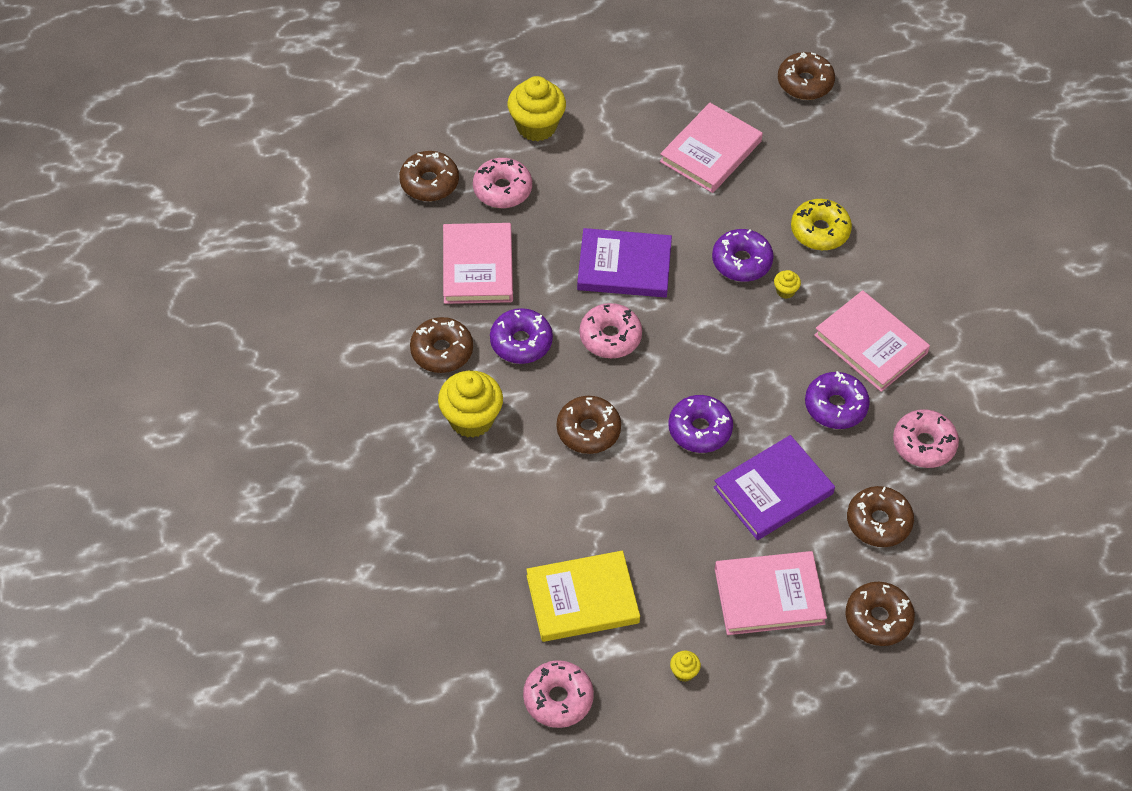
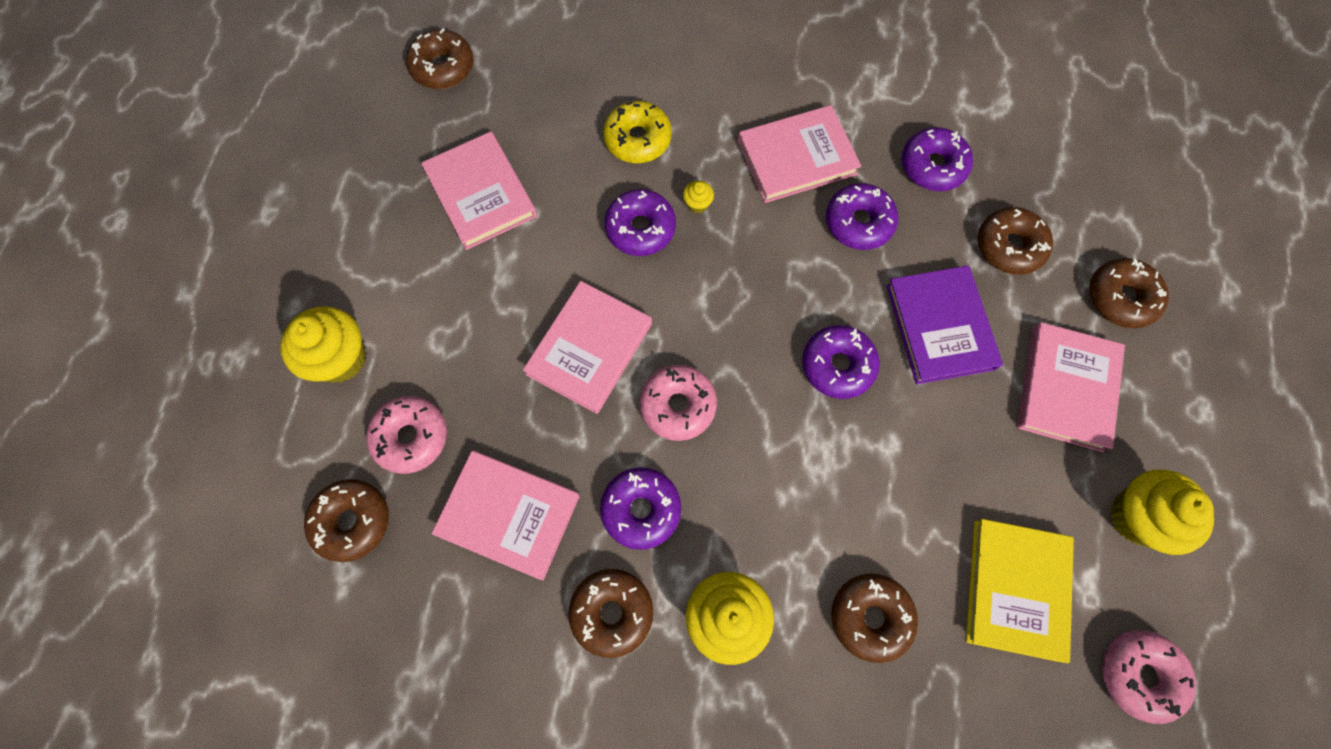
camera: 65 degrees left, 15 degrees up
(588, 430) = (794, 485): brown donut -> brown donut (870, 617)
(624, 266) = (589, 349): purple book -> pink book
(684, 672) = (1137, 517): yellow cupcake -> yellow cupcake, size x2.28
(924, 444) = (933, 166): pink donut -> purple donut

